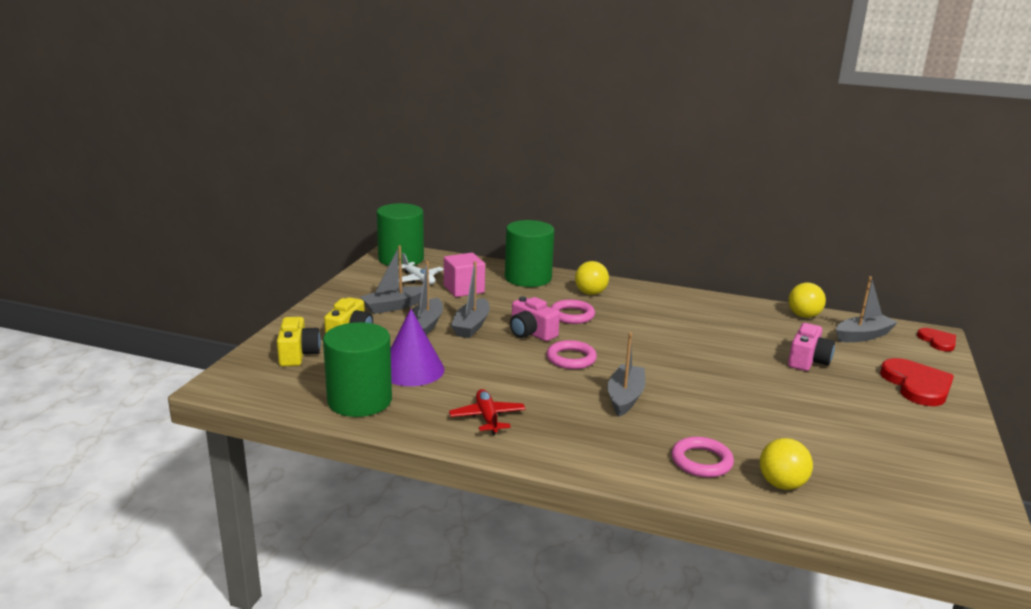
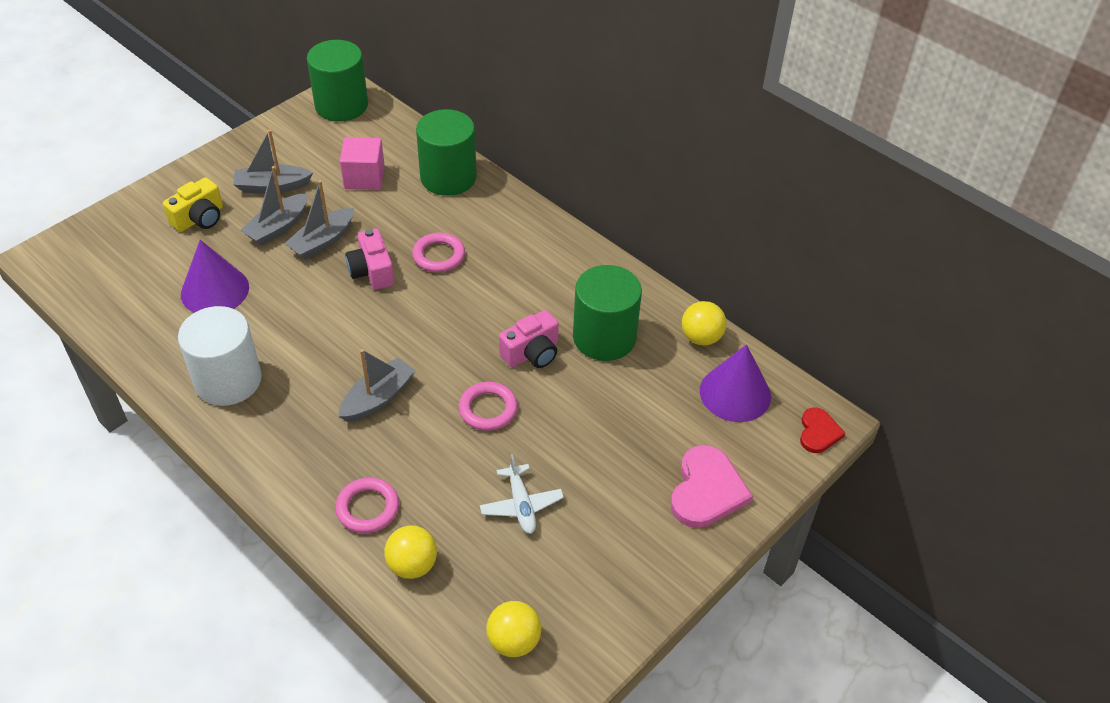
camera: 25 degrees right, 25 degrees up
(298, 354) = (133, 234): yellow camera -> none
(360, 400) = (138, 318): green cylinder -> green cylinder (604, 337)
(418, 279) = (331, 147): white plane -> white plane (521, 505)
(487, 418) = (228, 380): red plane -> white cylinder
(571, 359) = (377, 324): pink ring -> pink ring (488, 409)
(590, 293) = (493, 224): yellow ball -> yellow ball (514, 641)
(808, 360) = (624, 411): pink camera -> pink camera (532, 353)
(863, 336) = (735, 393): grey boat -> purple cone
(917, 385) = (707, 490): red heart -> pink heart

